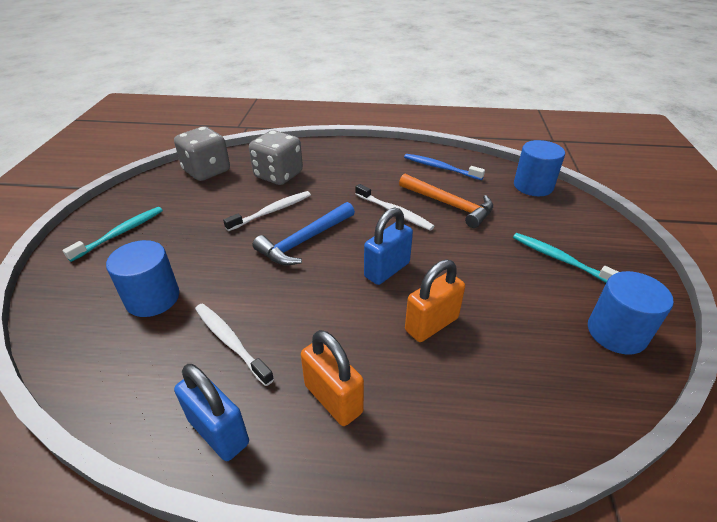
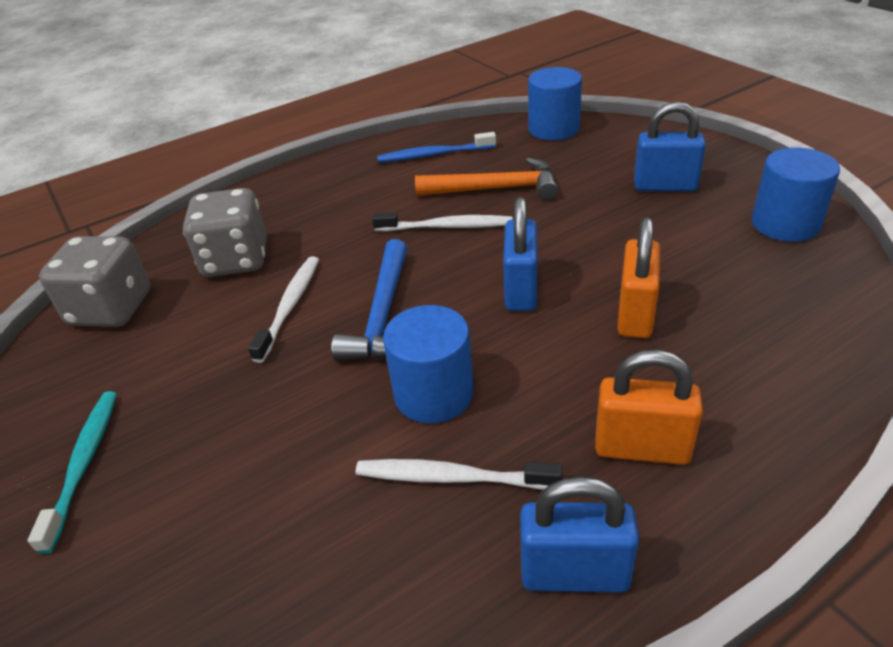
camera: 35 degrees left, 0 degrees up
(152, 298) = (270, 505): blue cylinder -> blue cylinder (433, 394)
(560, 259) = (665, 186): turquoise toothbrush -> blue padlock

